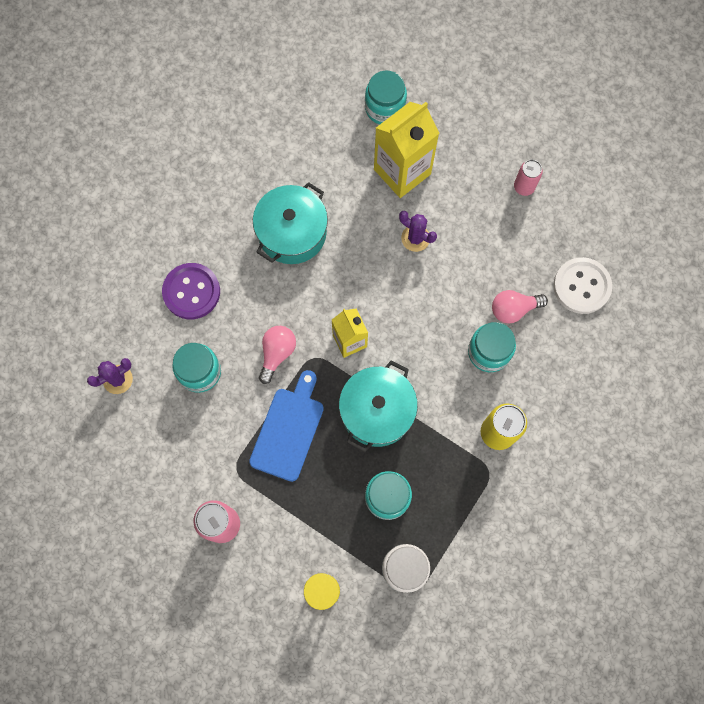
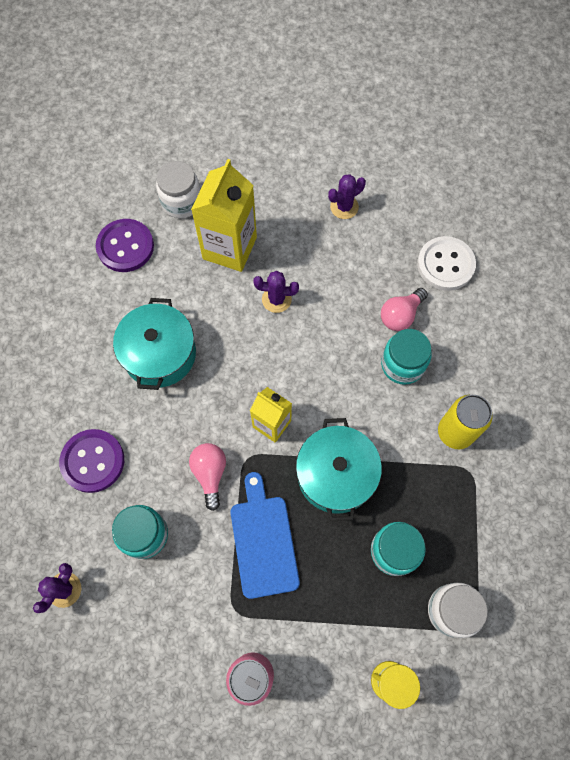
camera: 30 degrees left, 5 degrees down
(315, 124) = (125, 247): none -> purple button
(385, 108) = (181, 202): turquoise jar -> white jar
(524, 187) = (344, 207): pink can -> purple cactus

